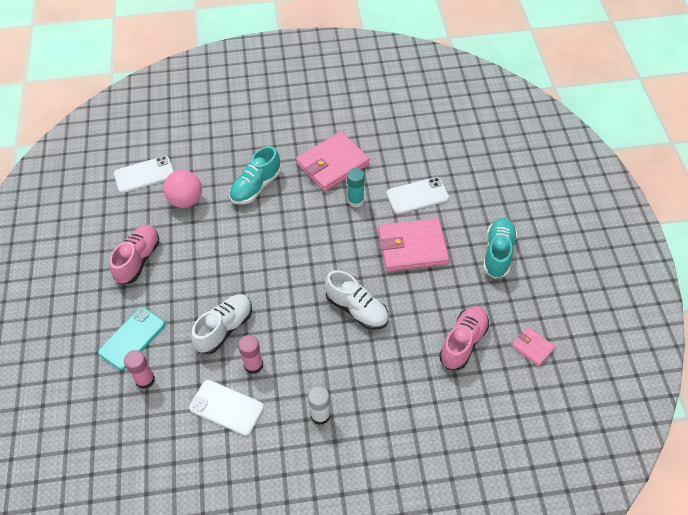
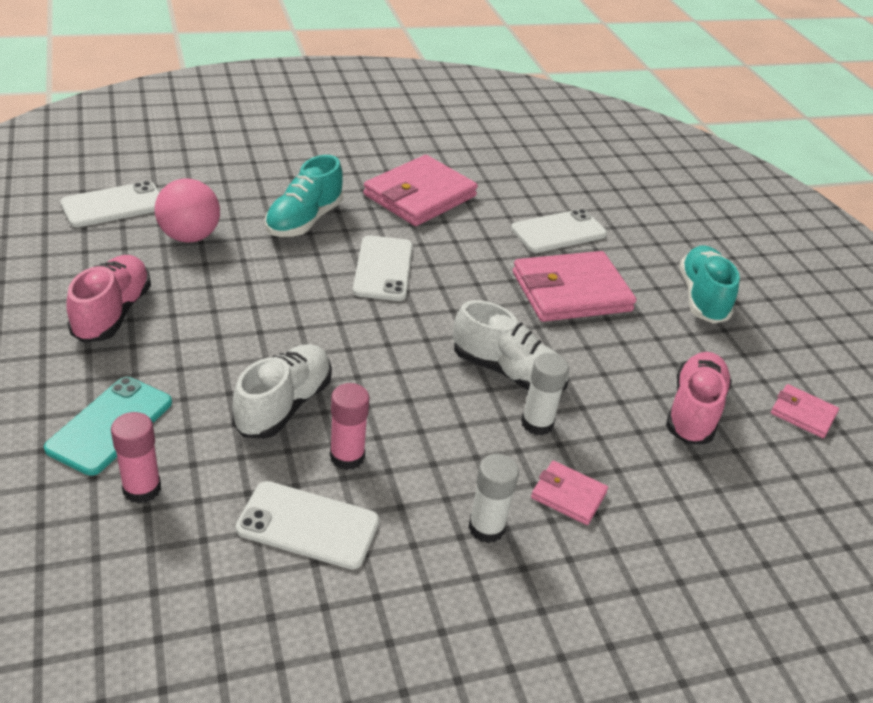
camera: 15 degrees left, 15 degrees down
(298, 227) = (383, 268): none -> white phone
(355, 200) = (466, 237): turquoise glue stick -> none
(365, 347) = (537, 423): none -> white glue stick
(371, 397) = (568, 495): none -> pink wallet

